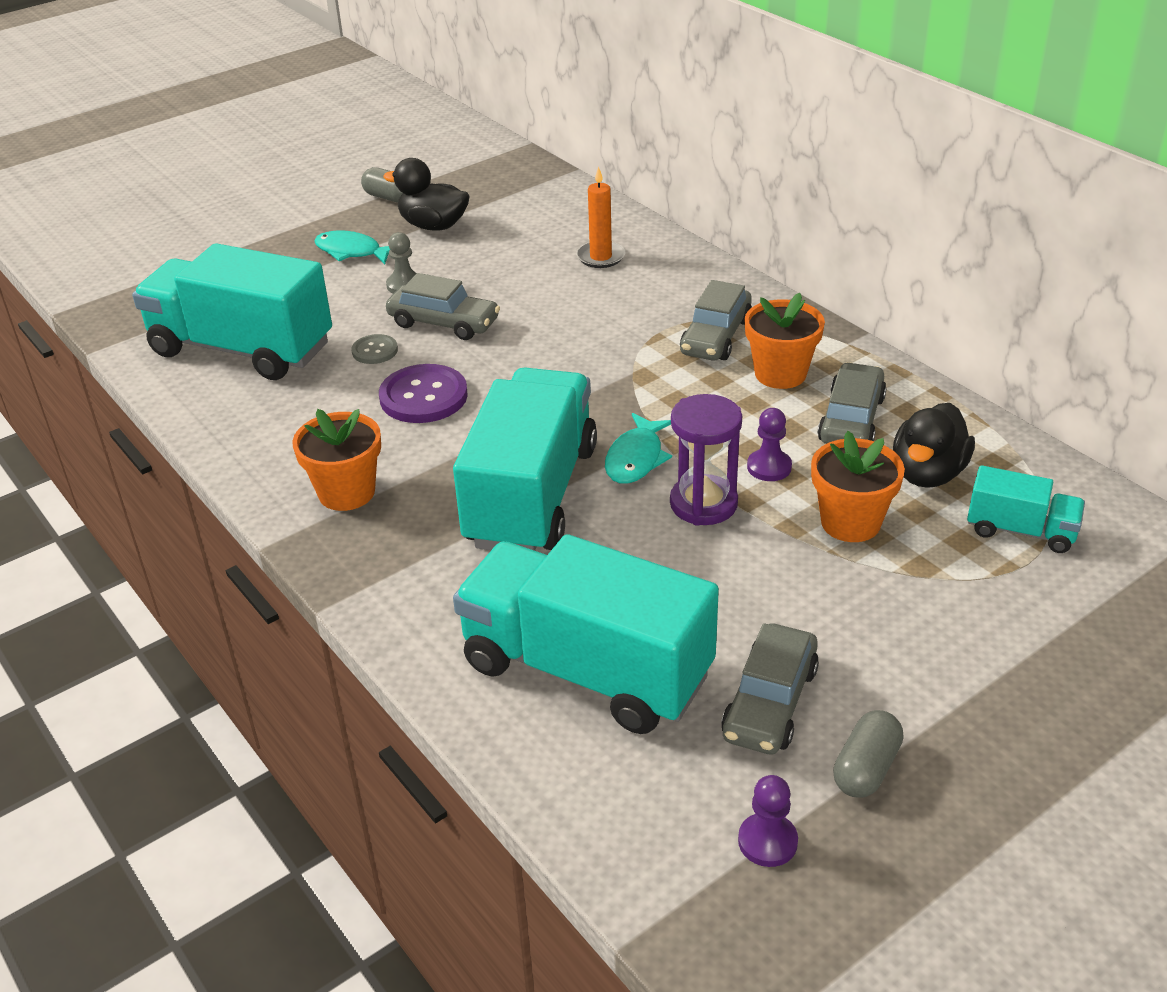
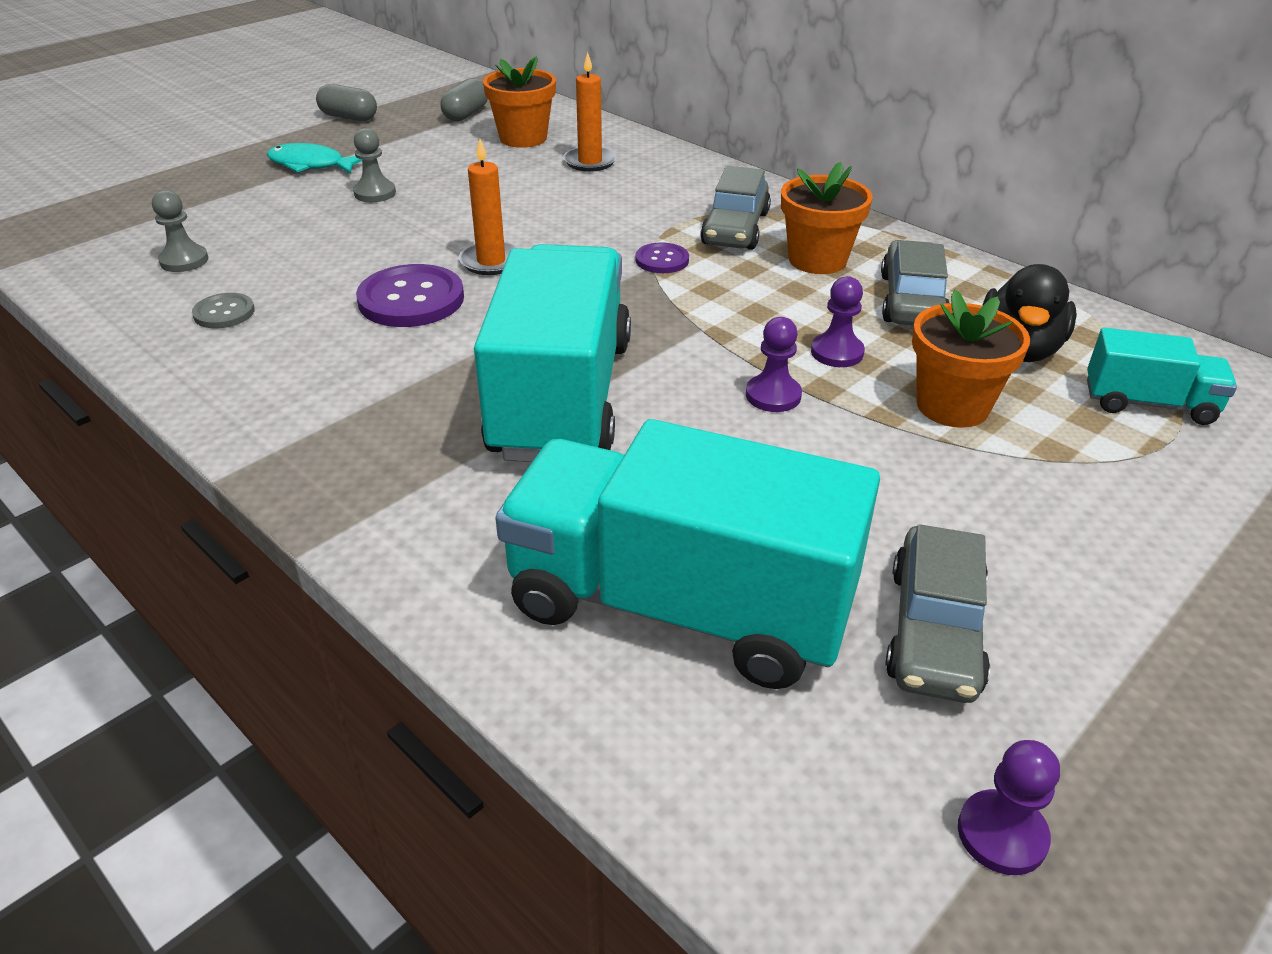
camera: 10 degrees left, 0 degrees up
(242, 349) = (184, 261): turquoise truck -> grey pawn
(346, 492) = (325, 407): orange flower pot -> orange flower pot (523, 138)
(375, 351) = (347, 256): grey button -> grey button (224, 313)
(433, 226) = (400, 140): black duck -> none
(444, 323) = (425, 226): grey car -> none
(495, 362) = (491, 261): none -> orange candle
(636, 458) = (679, 351): turquoise fish -> none
(642, 367) = (662, 260): none -> purple button
(703, 504) = (773, 395): purple hourglass -> purple pawn
(866, 768) = (1094, 710): grey capsule -> grey capsule (466, 114)

